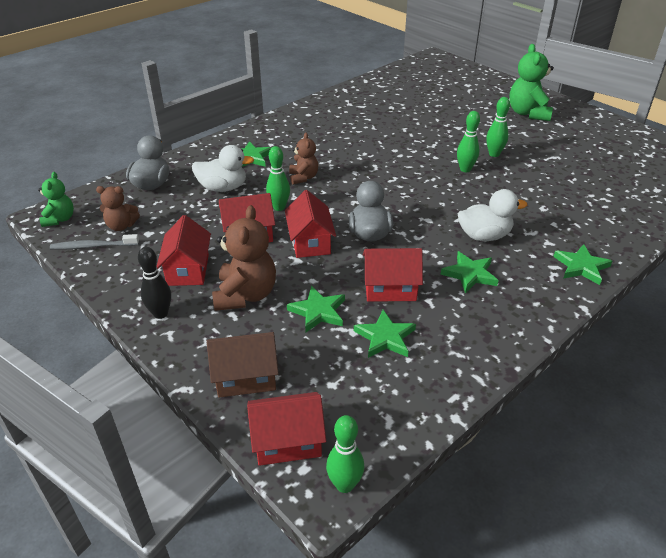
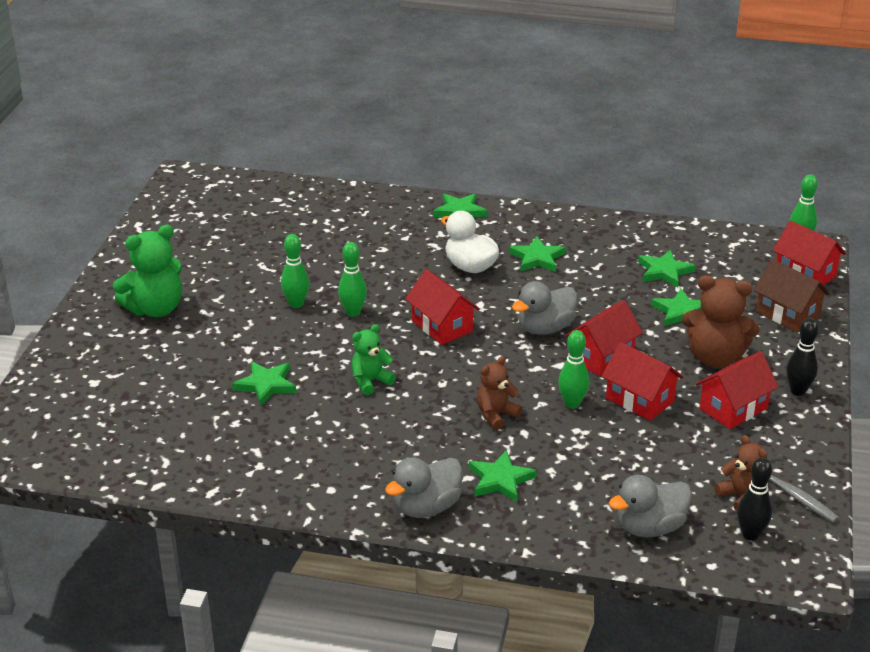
camera: 125 degrees left, 5 degrees down
(59, 219) = (795, 555): green teddy bear -> green teddy bear (370, 381)
(95, 213) = (750, 534): none -> black bowling pin
(223, 188) = (587, 464): white duck -> none
(245, 295) = (715, 357): brown teddy bear -> brown teddy bear turned 135 degrees counterclockwise
(261, 132) = (426, 507): none -> grey duck
(390, 288) = (607, 289): red house -> red house (442, 326)
(415, 122) = (266, 385): none -> green star

